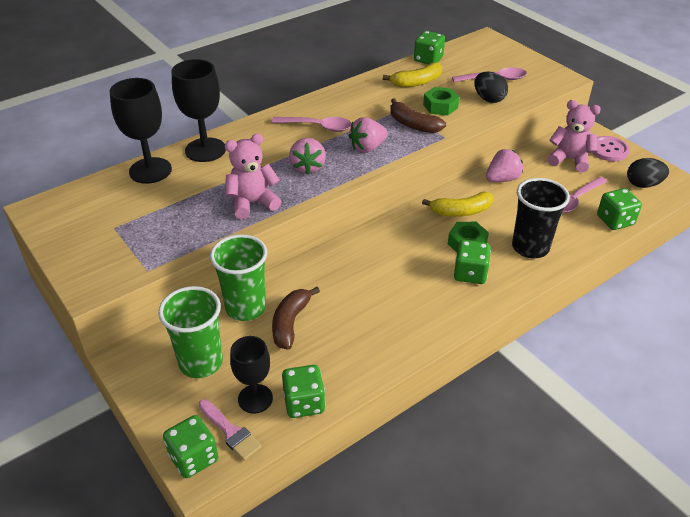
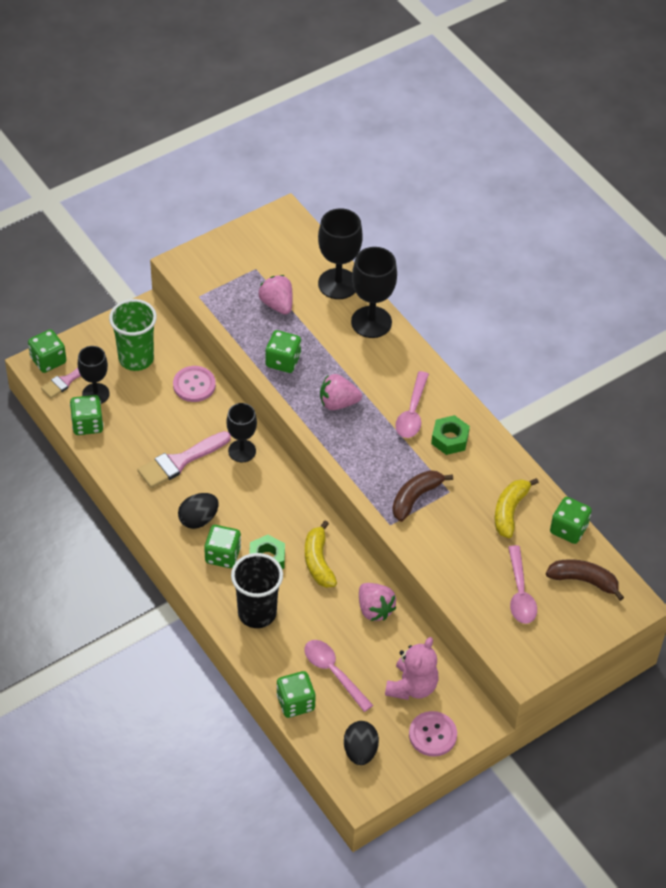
camera: 90 degrees right, 10 degrees up
(246, 308) = (194, 385): green cup -> pink button
(252, 203) = (283, 361): pink teddy bear -> green dice
(290, 323) = (173, 416): brown banana -> brown banana (583, 580)
(336, 266) = (242, 451): none -> black goblet
(355, 313) = (180, 461): none -> pink brush
(367, 148) = (371, 453): pink strawberry -> pink strawberry (277, 304)
(417, 82) = (509, 511): yellow banana -> yellow banana turned 45 degrees clockwise
(440, 106) = (454, 528): green nut -> green nut (450, 439)
(488, 99) = (471, 579): black egg -> black egg (198, 519)

